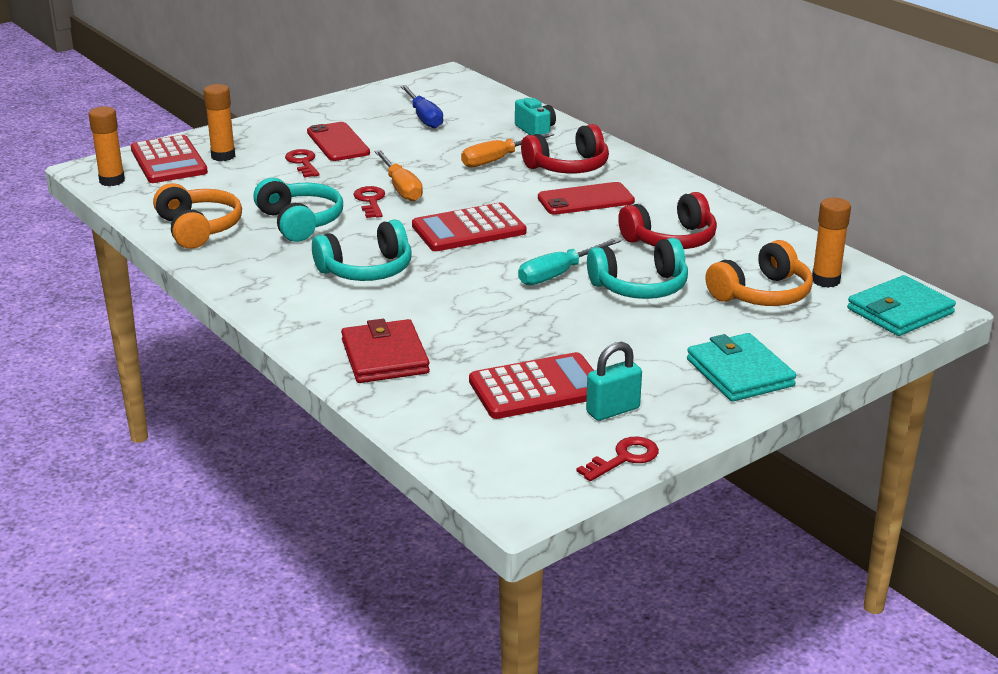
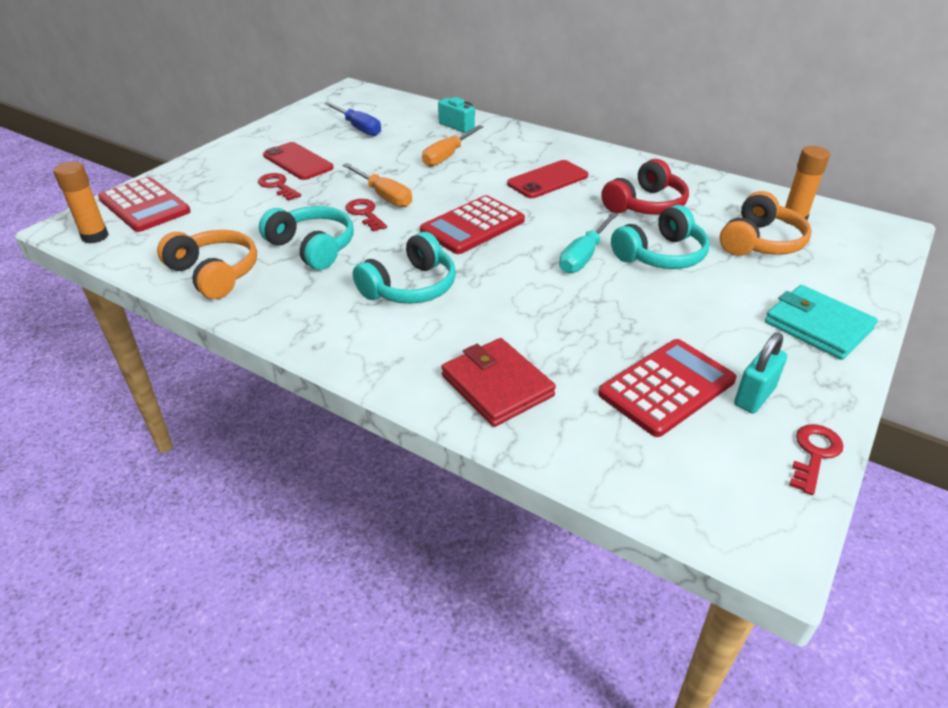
camera: 20 degrees left, 10 degrees up
(223, 156) = (197, 192): orange glue stick -> none
(568, 167) = (510, 153): red headphones -> none
(900, 311) = (873, 236): turquoise wallet -> none

